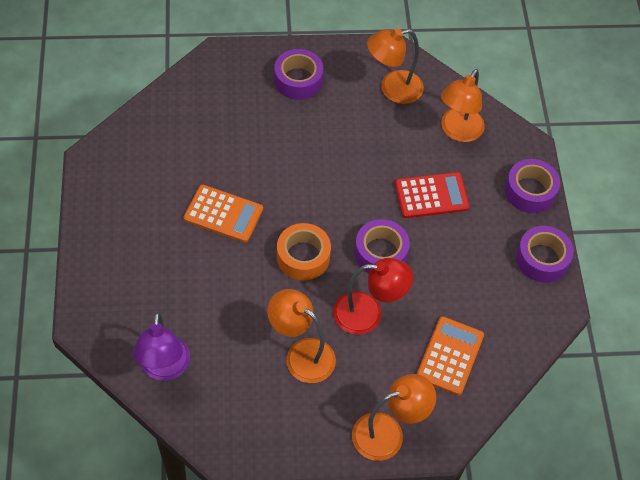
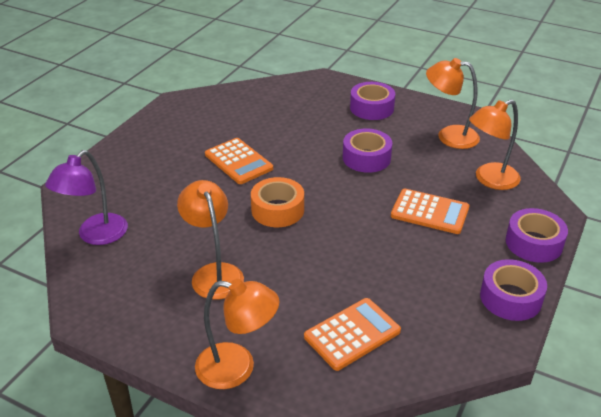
camera: 35 degrees right, 20 degrees down
(368, 314) = (299, 270): red lamp -> none
(380, 253) = (349, 232): purple tape -> purple tape (366, 158)
(431, 196) = (429, 212): red calculator -> orange calculator

